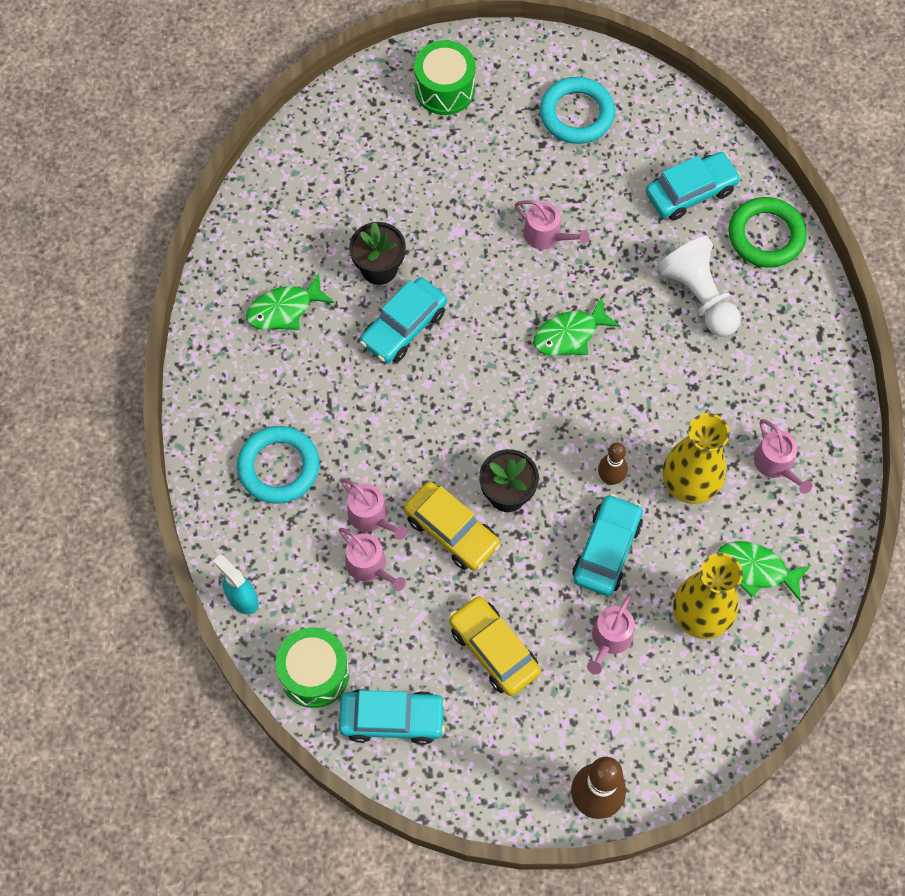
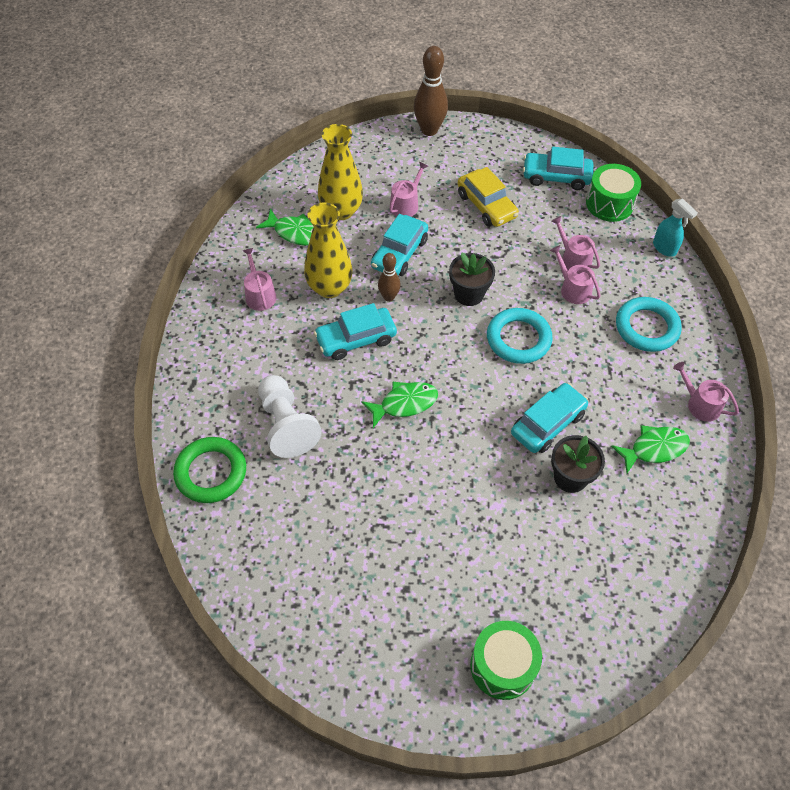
camera: 175 degrees left, 10 degrees down
(452, 531) = (512, 274): yellow car -> none
(547, 235) = (413, 493): pink watering can -> pink watering can (700, 404)
(576, 114) = (365, 620): turquoise ring -> turquoise ring (518, 339)
(690, 192) = (269, 522): turquoise car -> turquoise car (356, 339)

